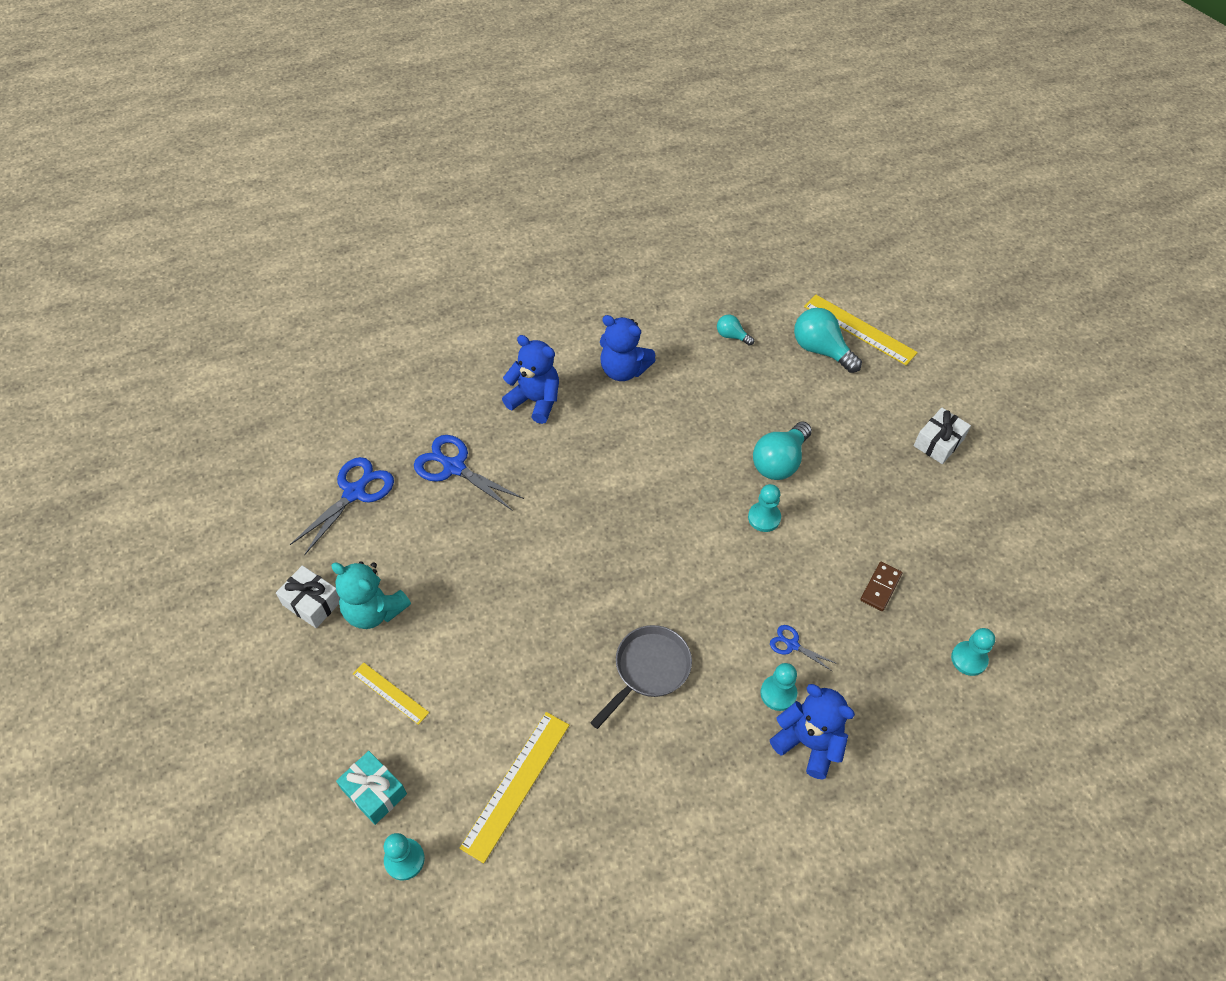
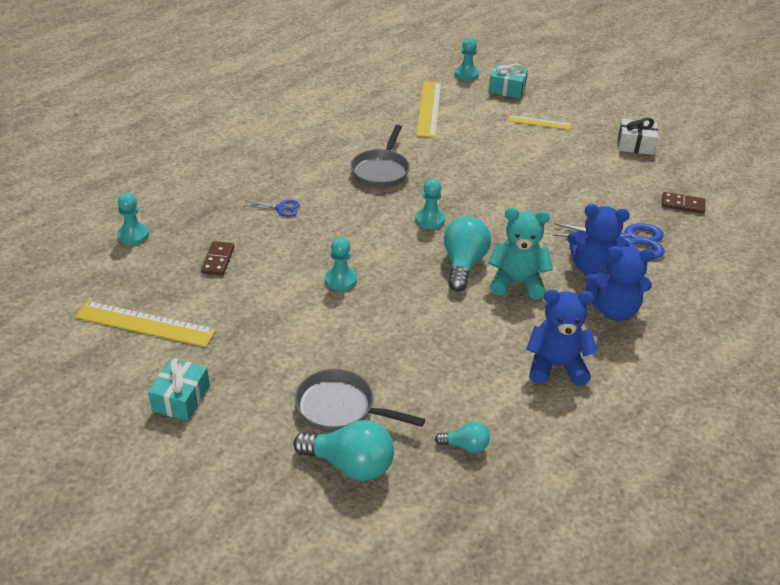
camera: 155 degrees right, 15 degrees down
(354, 493) = (682, 204): blue scissors -> brown domino
(374, 610) = (591, 151): turquoise teddy bear -> turquoise teddy bear (517, 282)
(778, 693) = (281, 182): turquoise pawn -> turquoise pawn (430, 220)
(779, 462) = (346, 328): turquoise light bulb -> turquoise light bulb (463, 264)
(808, 743) = (250, 165): blue teddy bear -> blue teddy bear (593, 269)
(812, 393) = (340, 408): none -> grey pan
(859, 329) = (311, 512): yellow ruler -> yellow ruler (145, 324)
(938, 442) = (181, 398): white gift -> turquoise gift

